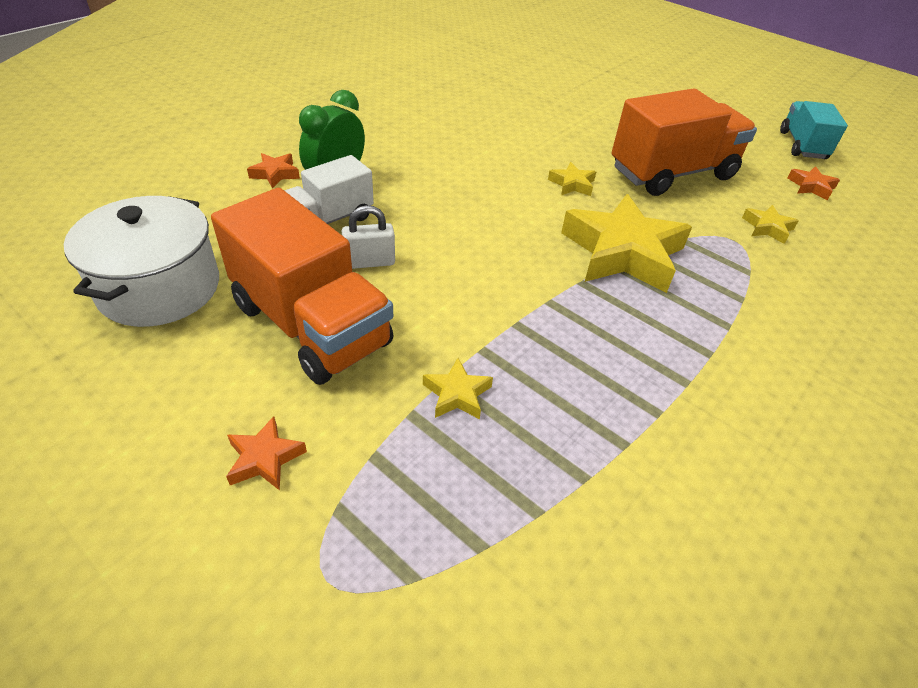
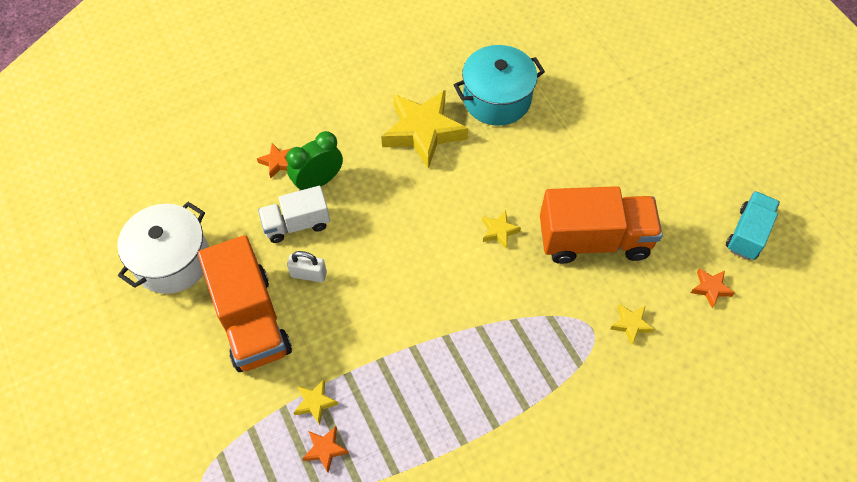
camera: 25 degrees right, 15 degrees up
(265, 458) = (194, 410): orange star -> orange star (325, 449)
(496, 97) = (496, 99): none -> turquoise pot
(622, 253) = (493, 317): yellow star -> yellow star (423, 132)

